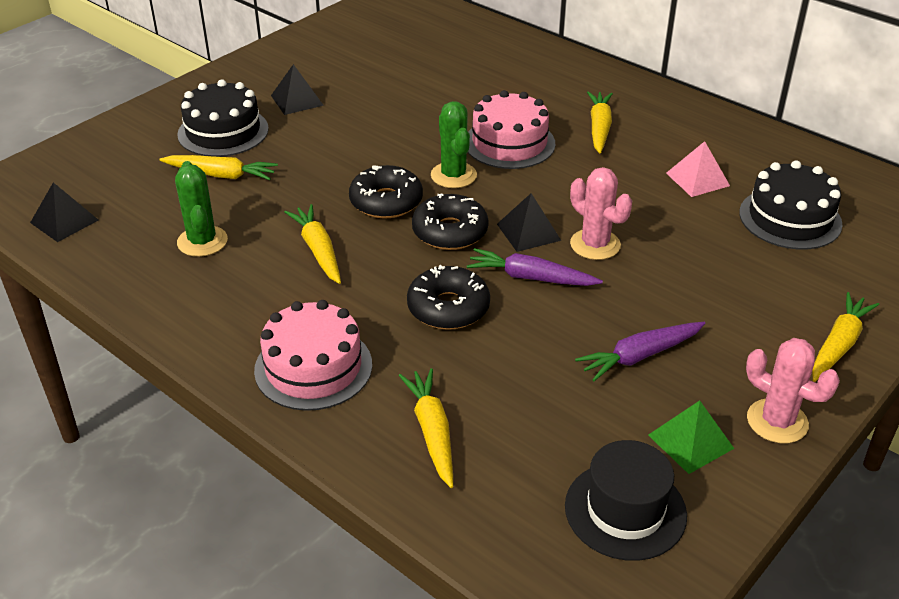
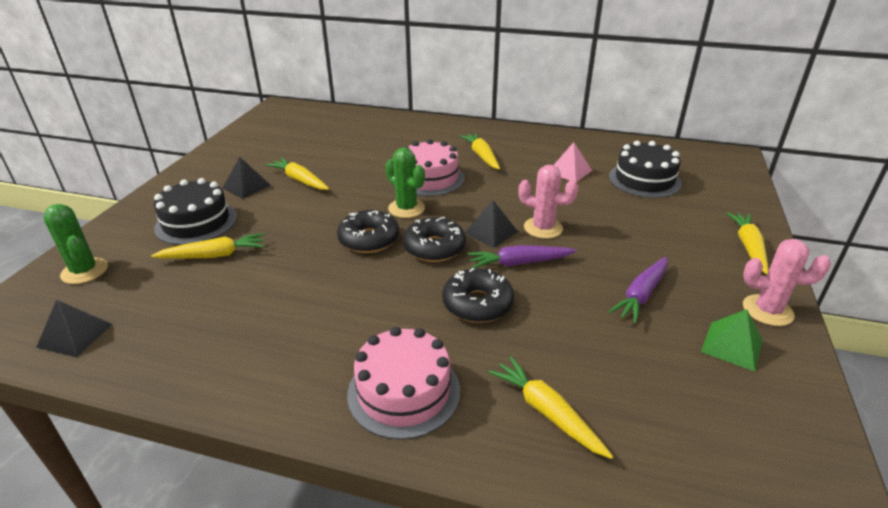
camera: 25 degrees left, 5 degrees down
(202, 241) = (229, 314): green cactus -> green cactus (84, 271)
(318, 250) = (339, 291): yellow carrot -> yellow carrot (300, 180)
(625, 510) = (743, 420): black hat -> none

